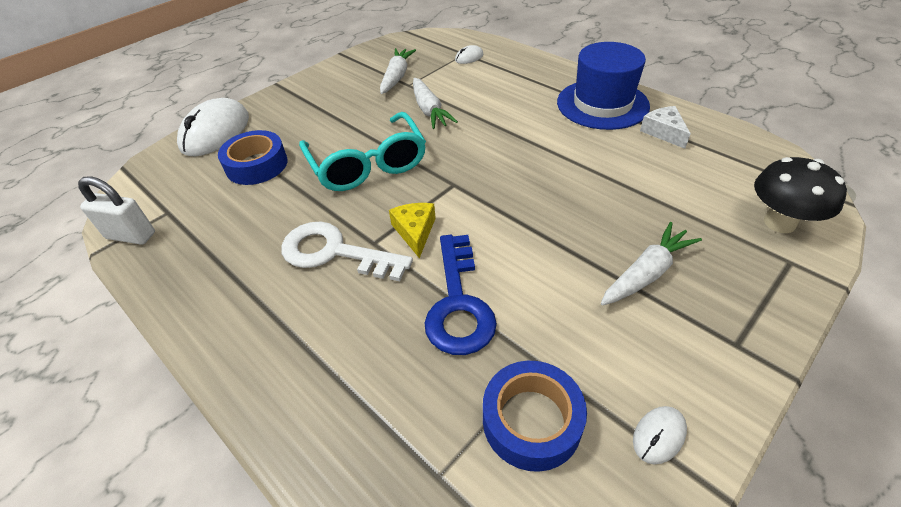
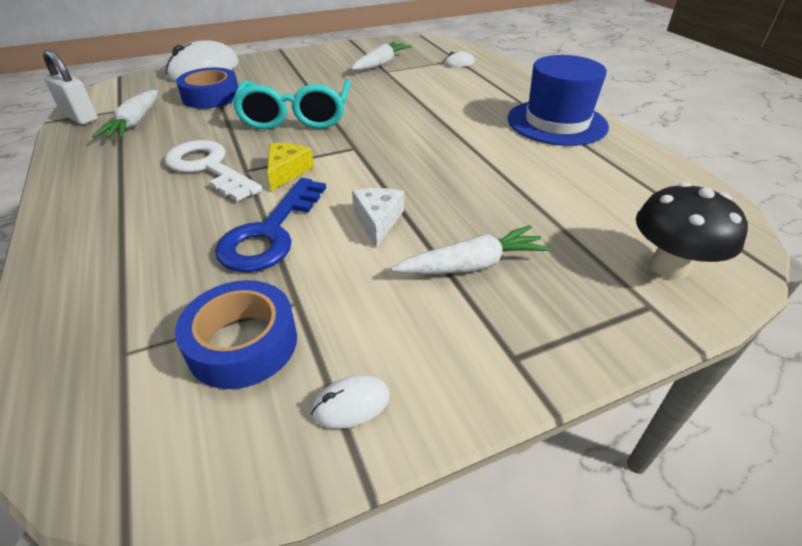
camera: 20 degrees right, 5 degrees down
(429, 110) = (385, 92): white carrot -> white carrot (135, 123)
(664, 132) = (602, 158): white cheese -> white cheese (378, 220)

